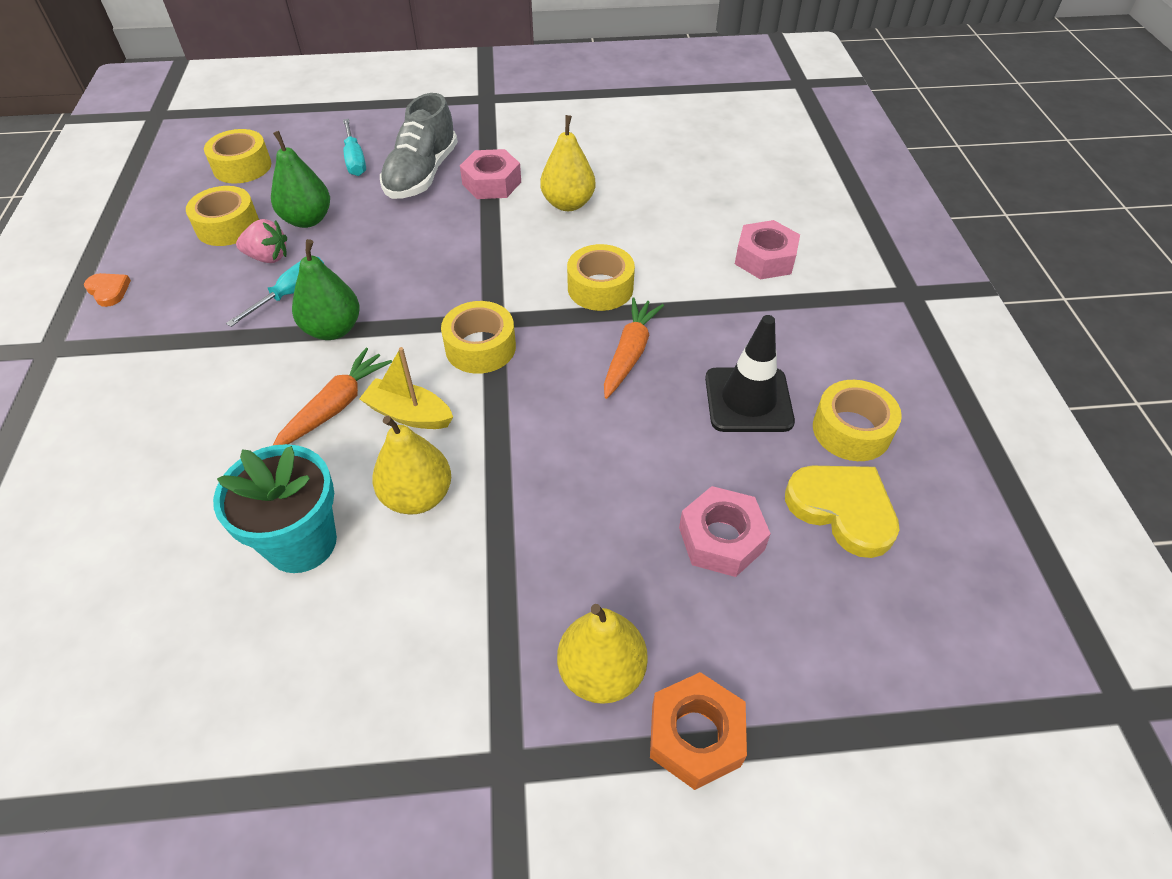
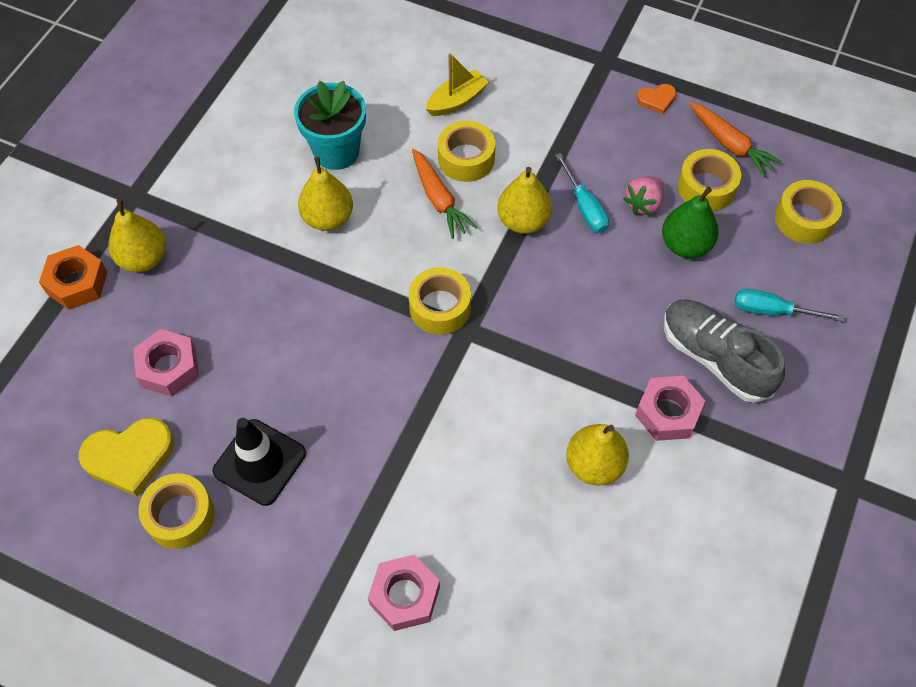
camera: 120 degrees right, 10 degrees up
(333, 329) = (523, 221): green pear -> yellow pear
(409, 414) = (402, 238): yellow boat -> yellow boat (457, 100)
(600, 288) = (454, 427): yellow tape -> yellow tape (466, 158)
(629, 354) = (364, 406): orange carrot -> orange carrot (730, 144)

